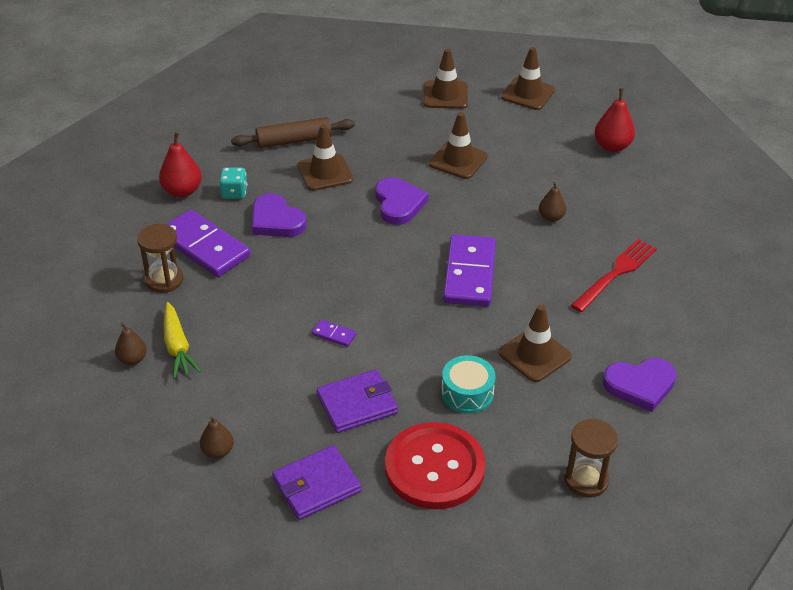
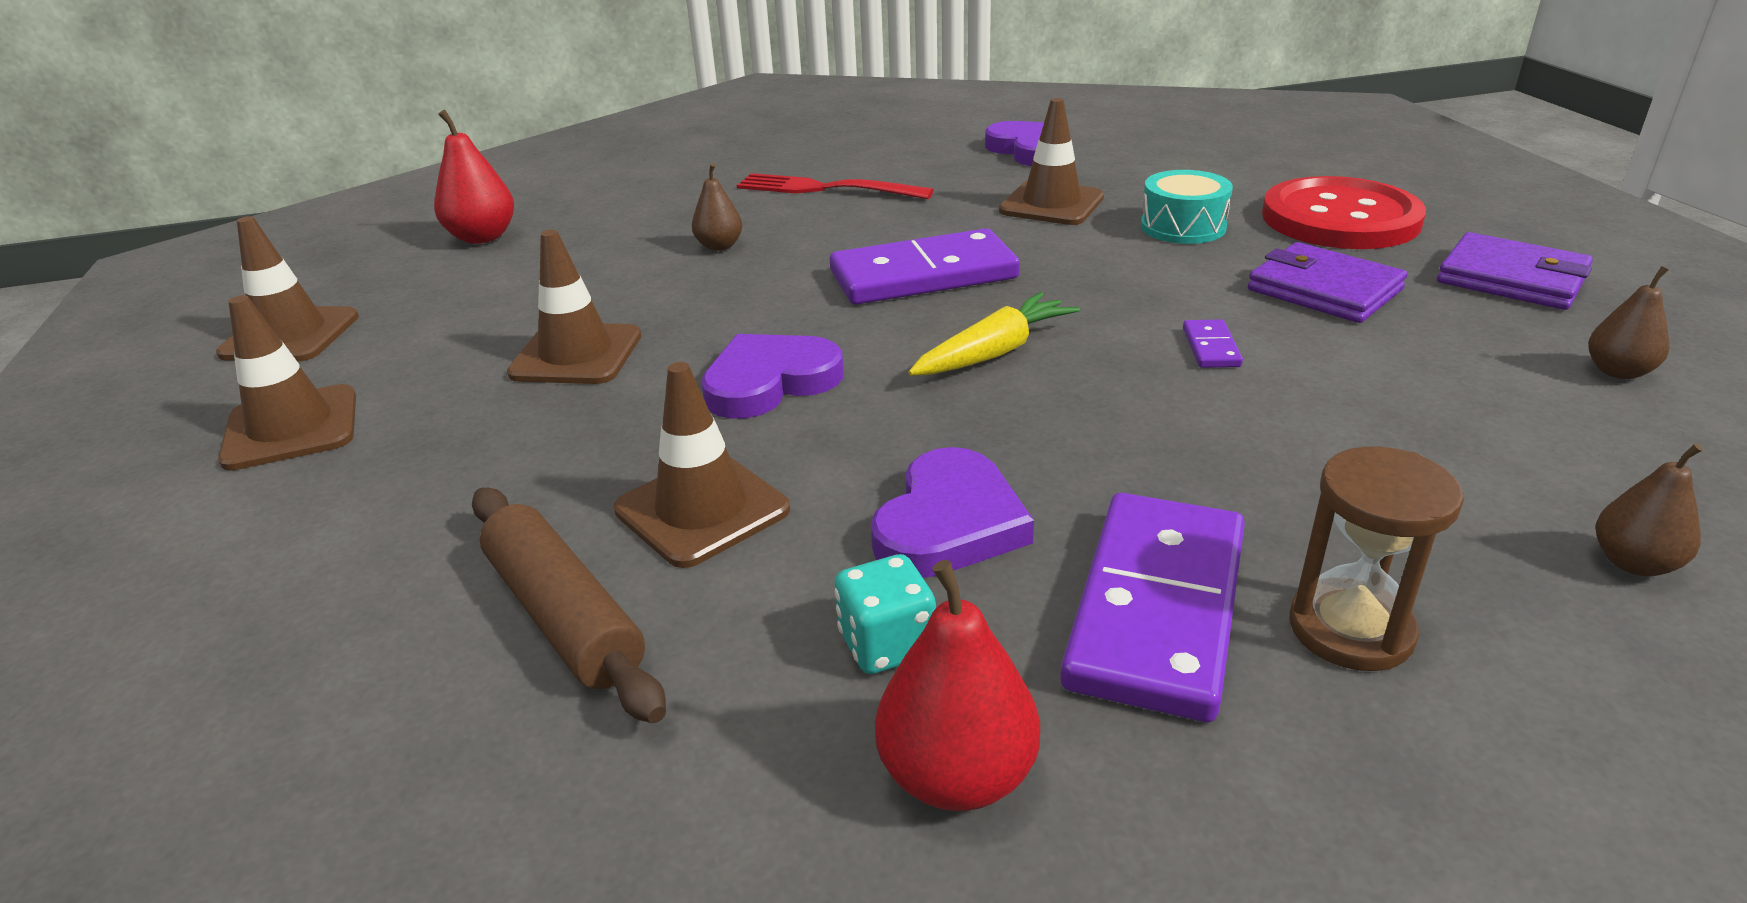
camera: 110 degrees left, 10 degrees down
(177, 346) = (1500, 512): yellow carrot -> yellow carrot (993, 352)
(586, 479) = (1217, 150): brown hourglass -> none

